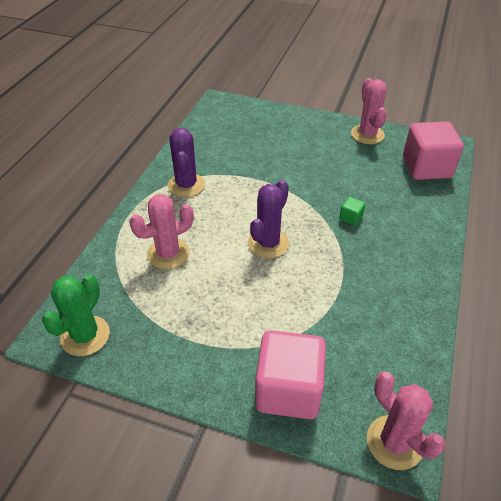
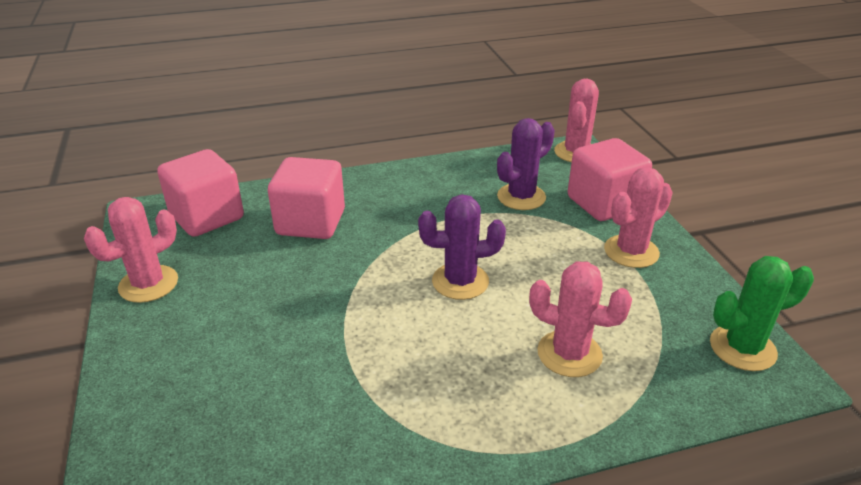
camera: 125 degrees left, 10 degrees down
(186, 185) = (429, 418): purple cactus -> purple cactus (521, 197)
(215, 355) = (631, 251): none -> pink cactus
(351, 218) = (356, 240): green cube -> none
(388, 206) = (311, 222): none -> pink cube

